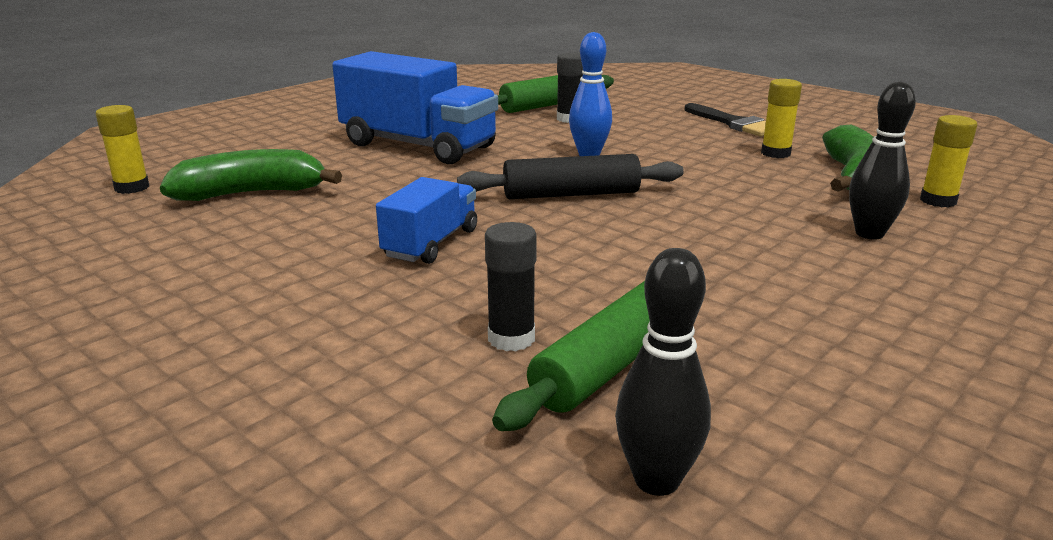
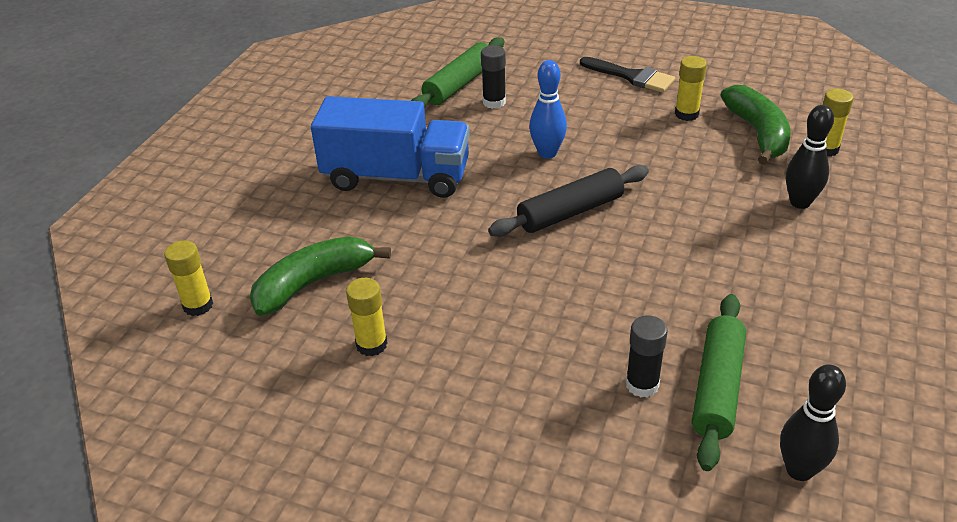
camera: 20 degrees left, 15 degrees up
(248, 242) = (371, 344): none -> yellow glue stick
(431, 243) = (512, 303): blue truck -> none

